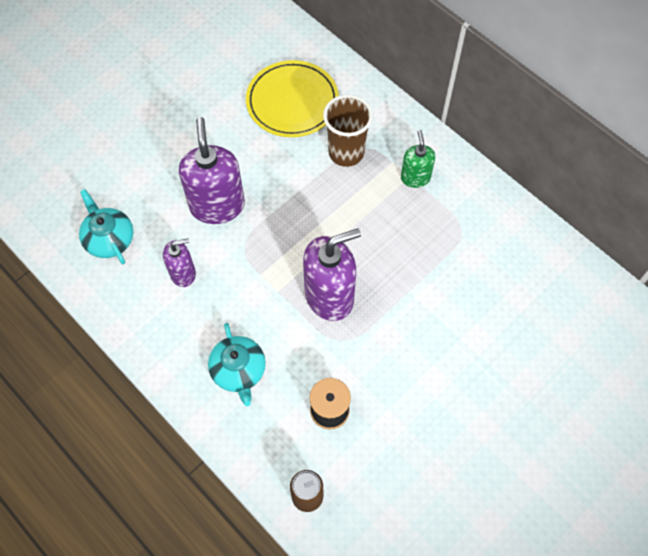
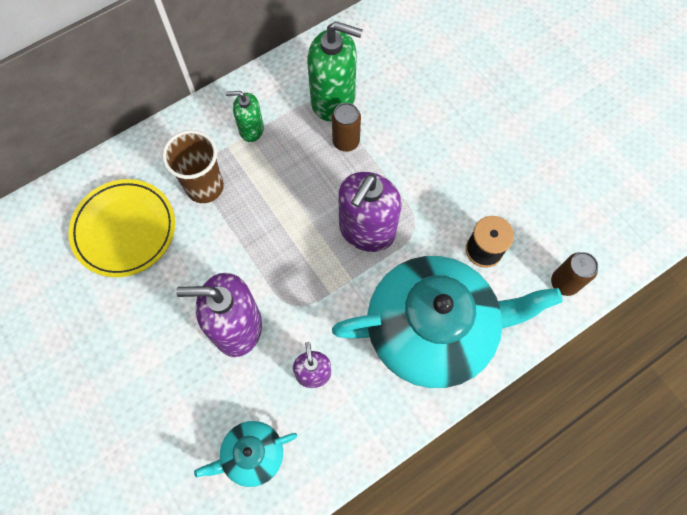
camera: 80 degrees left, 5 degrees up
(238, 370) = (433, 329): turquoise teapot -> turquoise teapot, size x2.19
(329, 296) = (366, 230): purple soap dispenser -> purple soap dispenser turned 135 degrees counterclockwise
(423, 262) = (346, 141): none -> brown can
(468, 243) = (333, 100): none -> green soap dispenser

